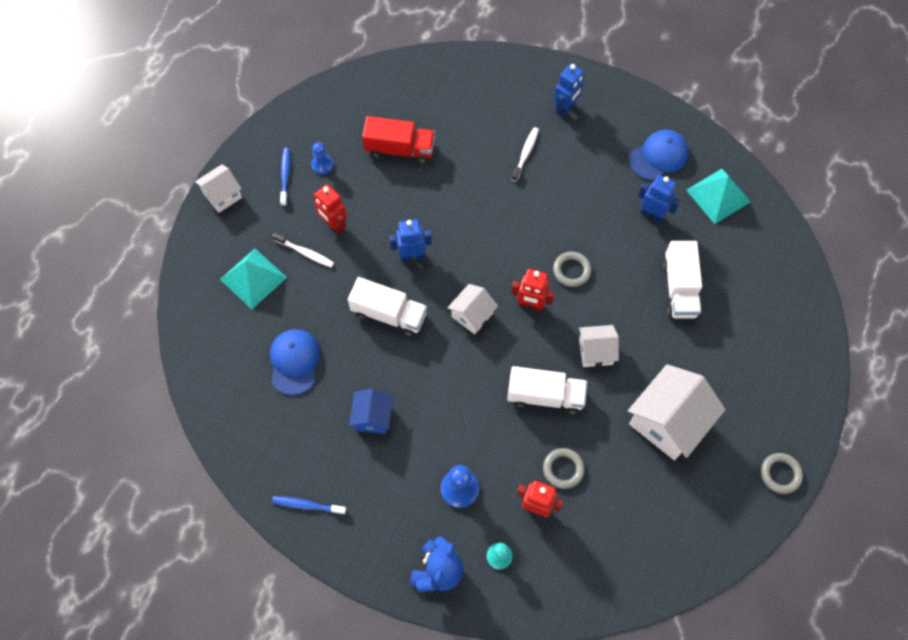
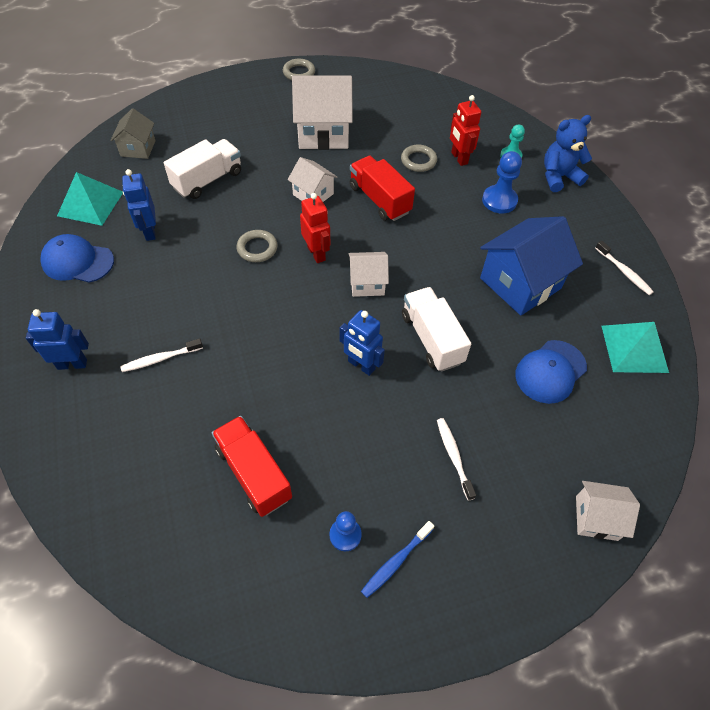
camera: 135 degrees left, 10 degrees down
(222, 195) = (486, 608): white house -> white house (596, 518)
(253, 278) = (528, 479): turquoise pyramid -> turquoise pyramid (634, 348)
(307, 505) = (624, 272): blue toothbrush -> white toothbrush
(334, 225) = (399, 457): red robot -> none
(372, 417) = (520, 283): blue house -> blue house, size x1.81
(545, 396) = (379, 199): white truck -> red truck
(764, 265) = (138, 148): none -> grey house

